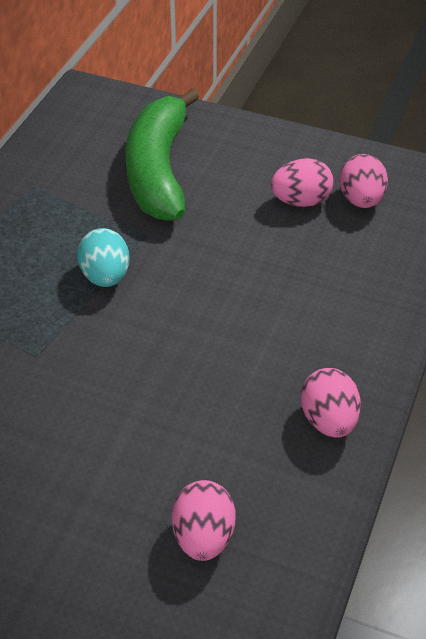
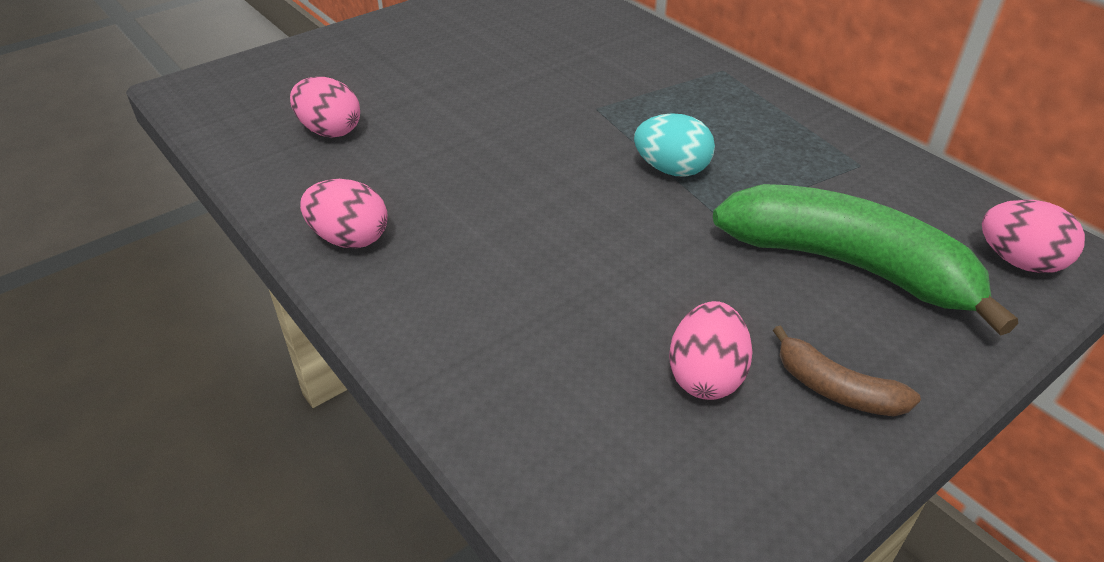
camera: 120 degrees right, 5 degrees down
(269, 156) = (836, 389): none -> brown banana
(361, 200) = (668, 449): pink egg -> pink egg (1018, 261)

